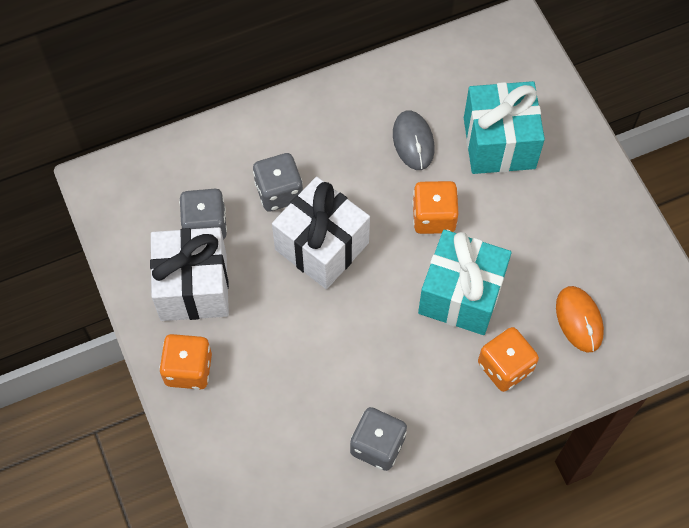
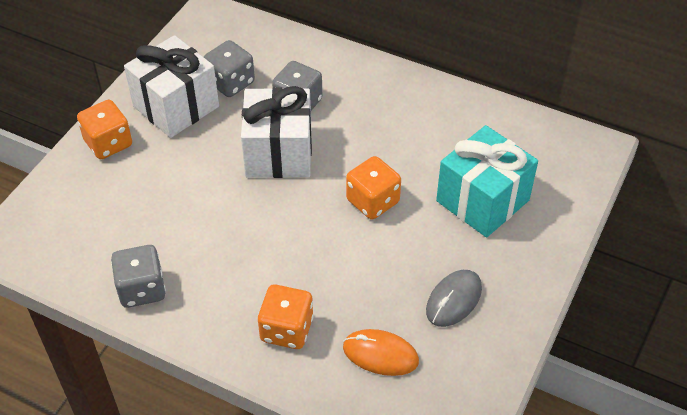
camera: 50 degrees right, 15 degrees down
(413, 141) = (423, 149): grey mouse -> grey mouse (454, 300)
(461, 295) = (323, 260): turquoise gift -> none
(579, 320) = (380, 354): orange mouse -> orange mouse turned 75 degrees clockwise

